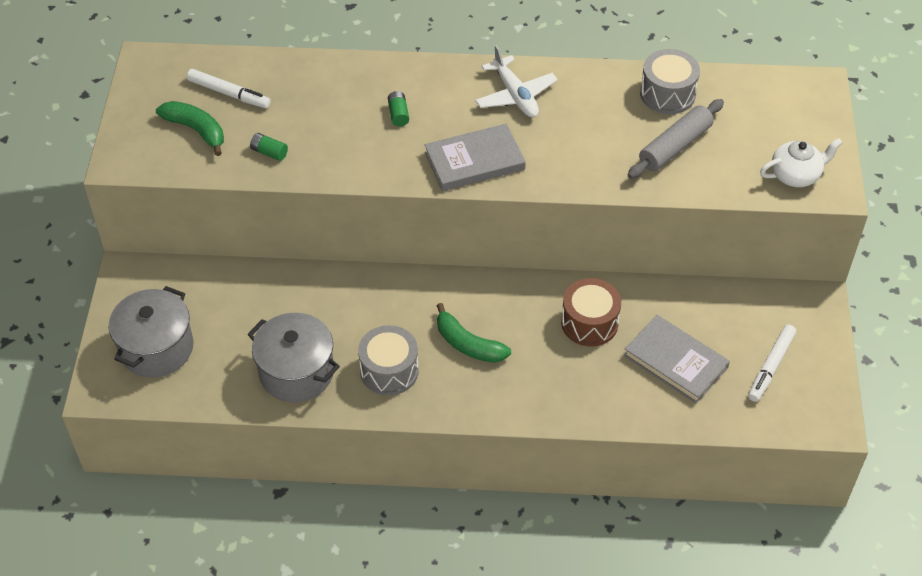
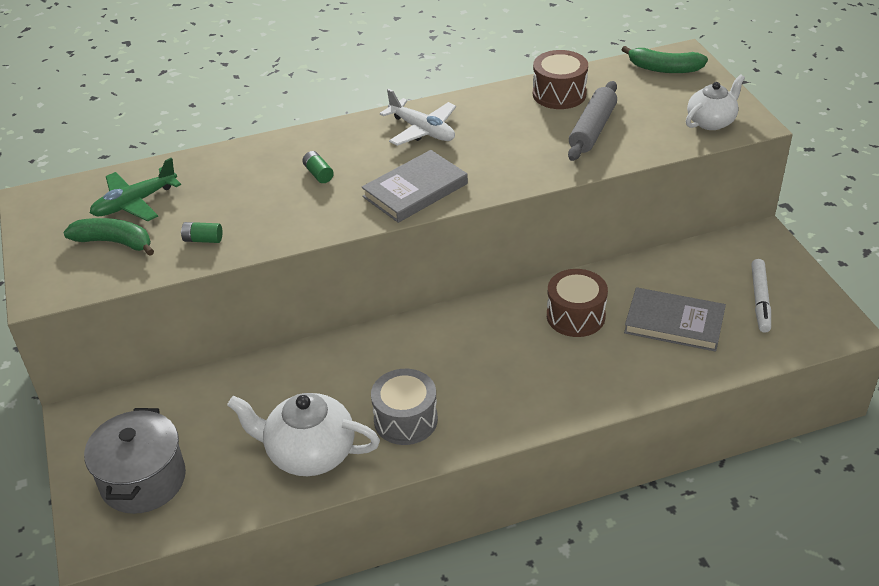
camera: 20 degrees left, 10 degrees down
(229, 94) = (135, 203): white marker -> green plane
(296, 372) = (309, 453): grey pot -> white teapot
(468, 344) = (471, 371): green banana -> green banana (664, 69)
(667, 94) = (559, 94): grey drum -> brown drum

